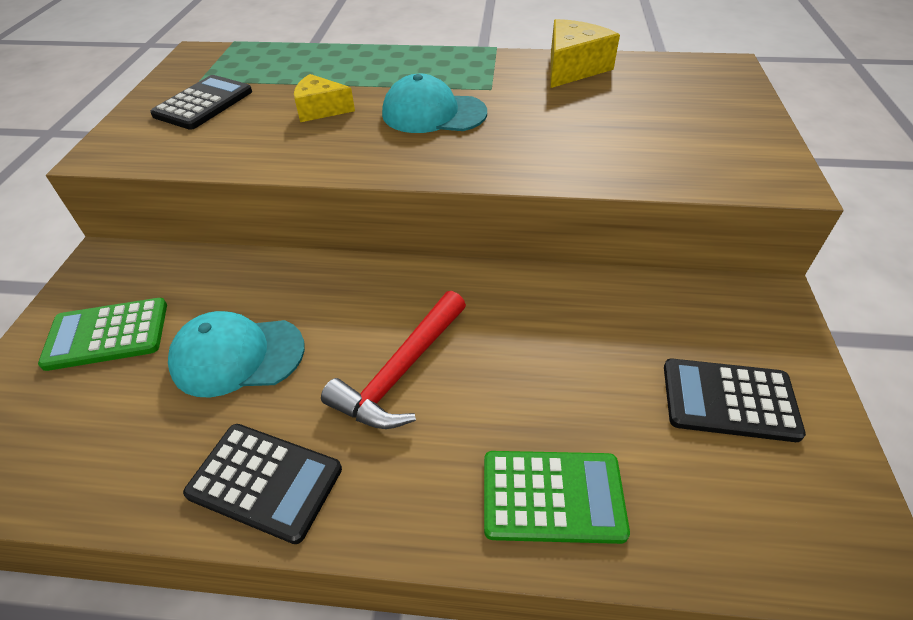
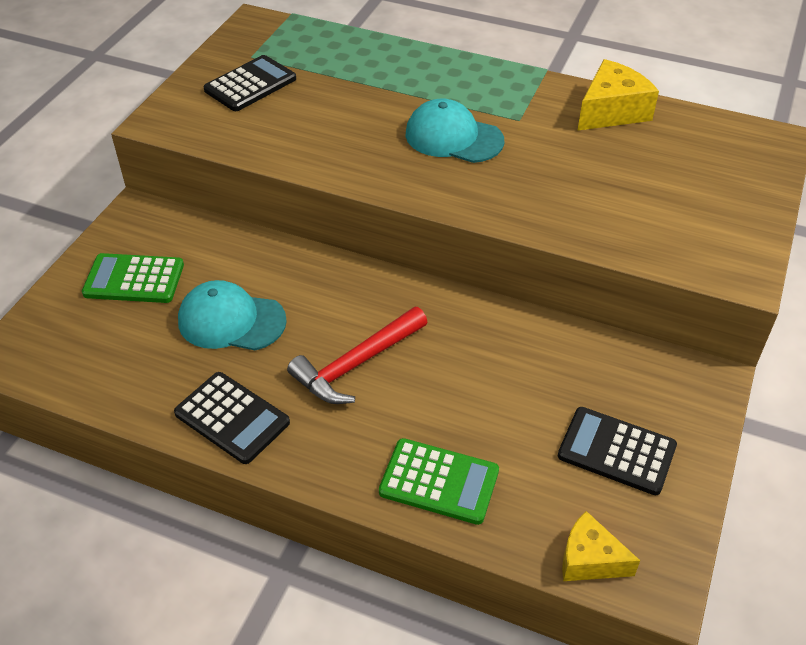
camera: 15 degrees right, 0 degrees up
(320, 109) = (352, 112): yellow cheese -> yellow cheese (589, 559)

